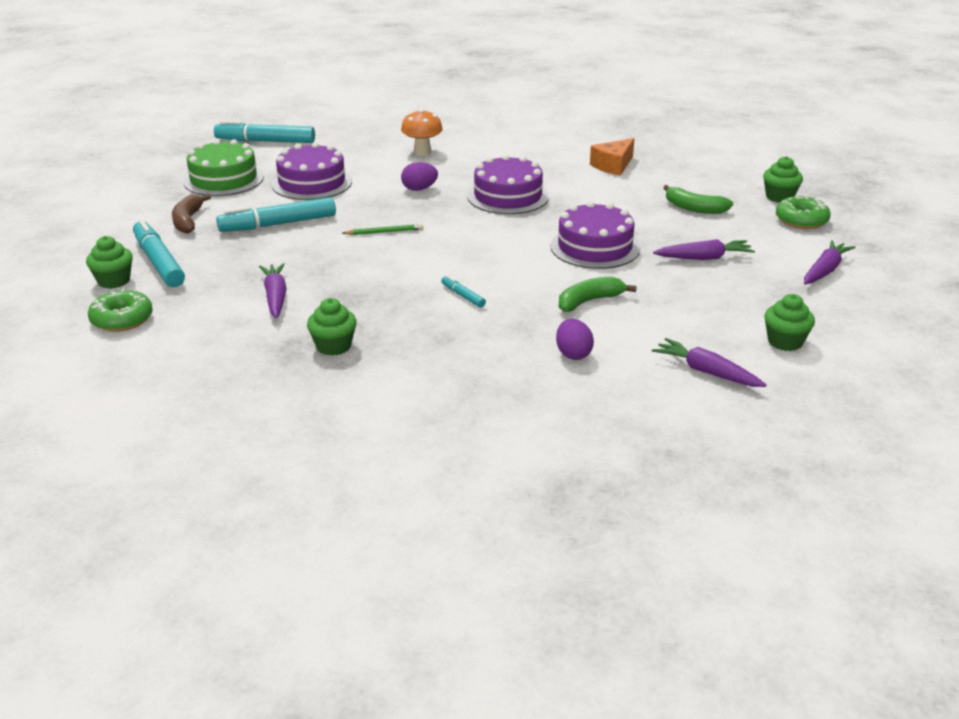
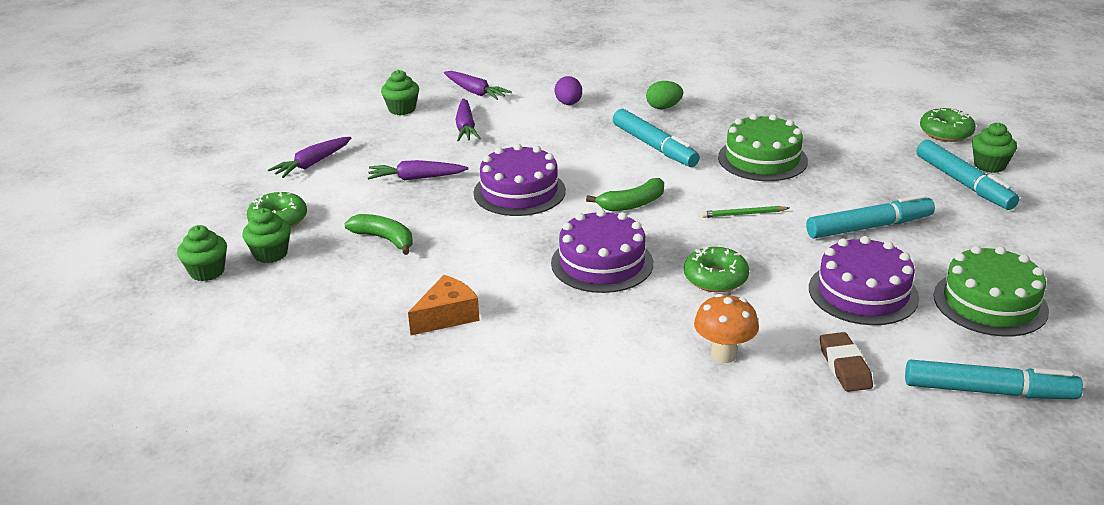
camera: 175 degrees left, 0 degrees up
(188, 221) = (978, 234): brown banana -> none
(275, 297) = (824, 148): purple carrot -> purple carrot (465, 127)
(333, 346) = (755, 111): green cupcake -> green cupcake (207, 271)
(347, 149) = (844, 367): none -> brown eraser
(348, 284) = (762, 159): none -> green cake
(419, 189) = (715, 278): purple egg -> green donut
(449, 350) = (663, 107): none -> green egg
(463, 296) = (654, 146): turquoise marker -> turquoise marker, size x2.14
(589, 301) = (543, 140): green banana -> green banana (632, 204)

